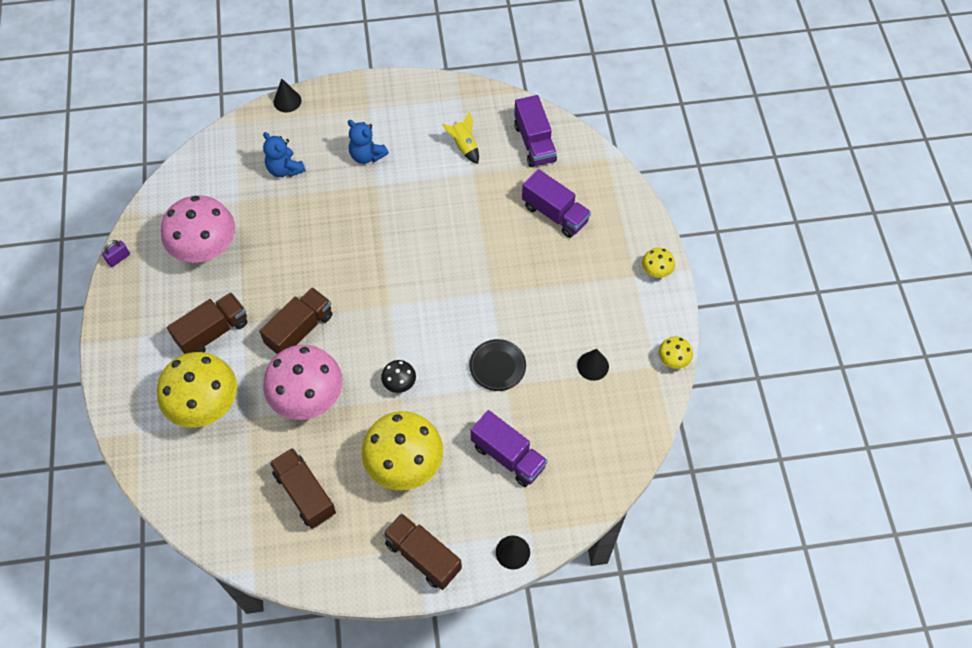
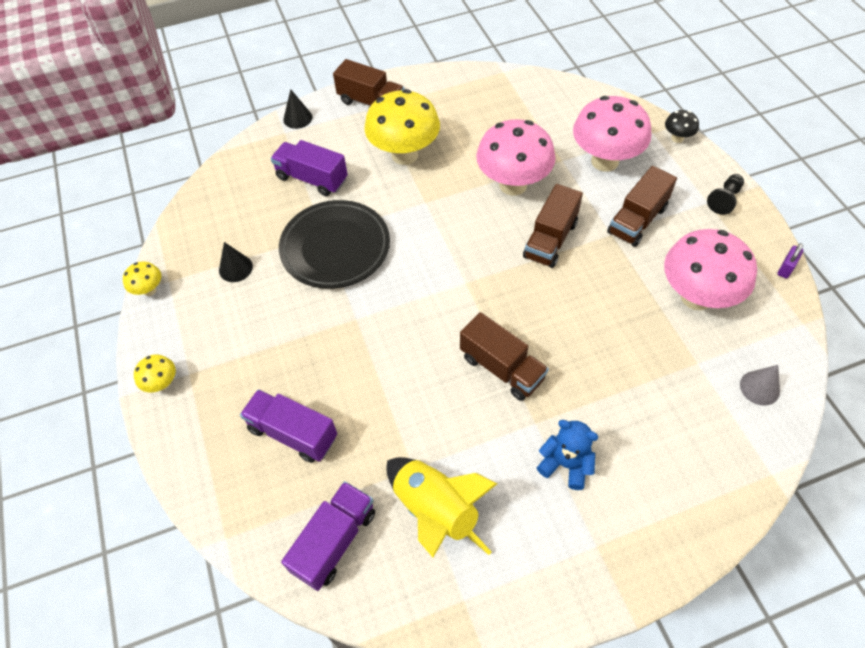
camera: 170 degrees right, 5 degrees down
(122, 335) = (724, 199): none -> black pawn
(205, 175) = (759, 388): none -> grey cone
(206, 406) = (604, 161): yellow mushroom -> pink mushroom
(285, 169) = (664, 419): blue teddy bear -> none
(287, 101) = (721, 530): black cone -> none
(305, 493) = (484, 121): brown truck -> brown truck (502, 368)
(399, 384) = (430, 214): black mushroom -> black mushroom (677, 138)
(464, 146) = (435, 511): yellow rocket -> yellow rocket, size x1.83
(497, 366) = (335, 248): black plate -> black plate, size x1.85
(534, 143) = (334, 541): purple truck -> purple truck turned 60 degrees clockwise

